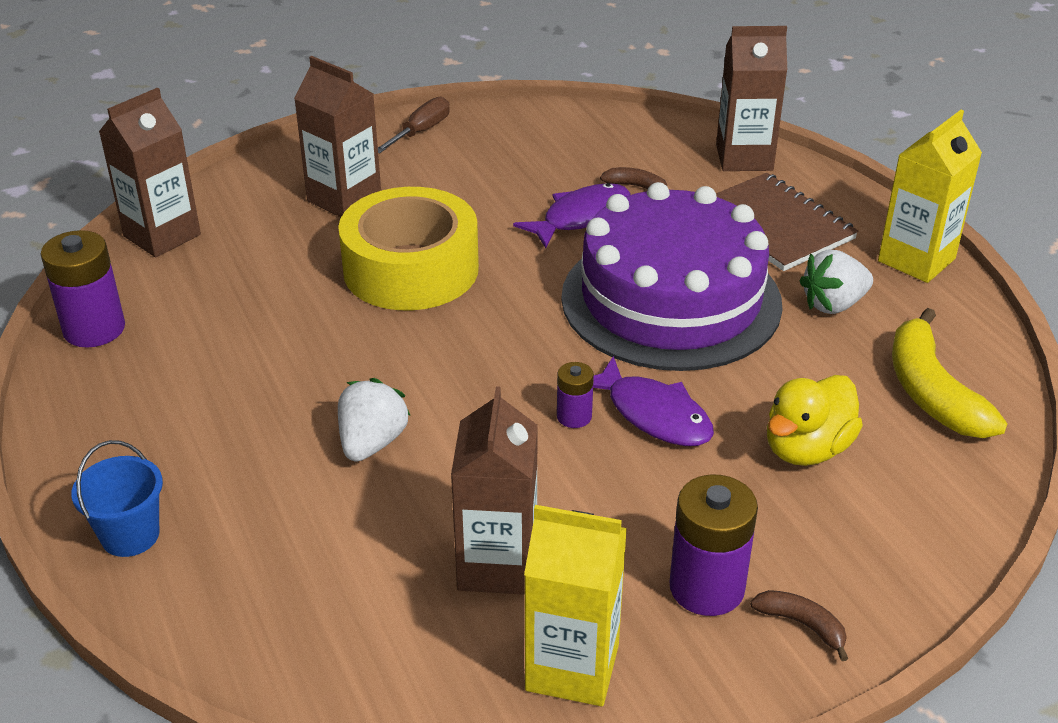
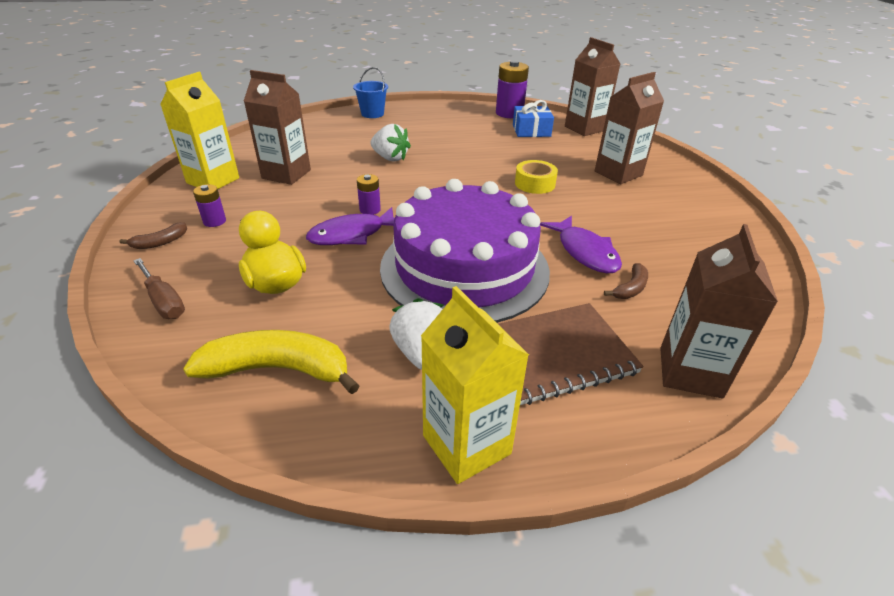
camera: 105 degrees right, 0 degrees up
(187, 292) = (531, 130): none -> blue gift
(411, 269) = (535, 184): yellow tape -> yellow tape, size x0.48
(420, 132) = (712, 207): brown screwdriver -> brown screwdriver (163, 301)
(706, 587) = (214, 221): purple battery -> purple battery, size x0.54

